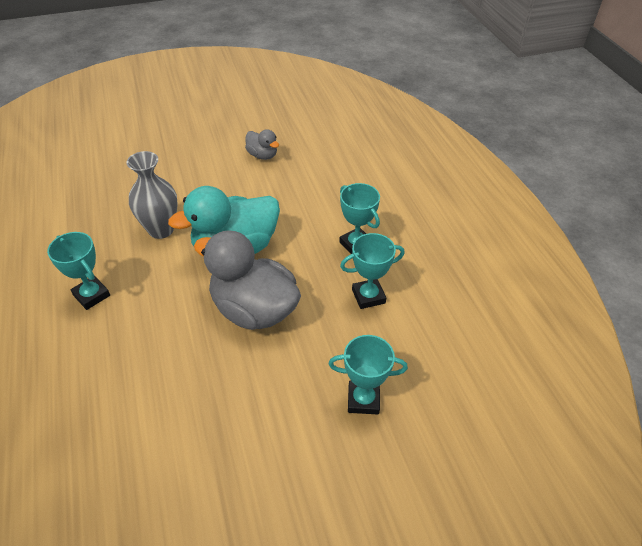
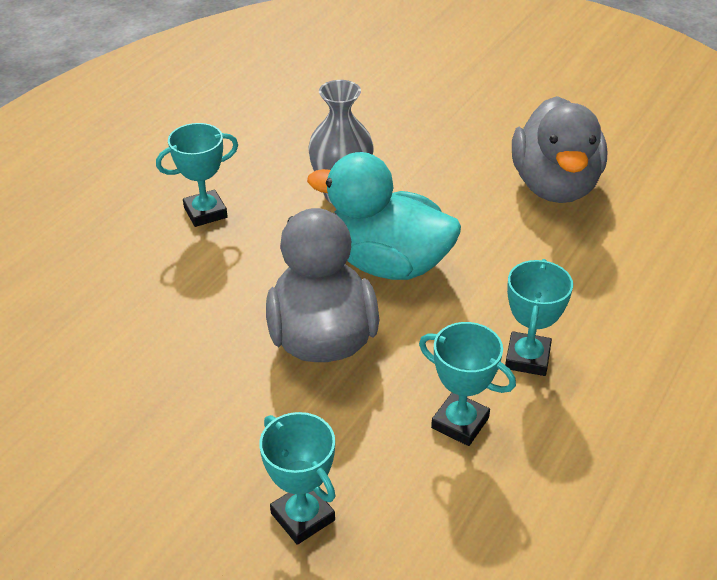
camera: 50 degrees right, 5 degrees down
(91, 295) = (205, 212): turquoise trophy -> turquoise trophy turned 60 degrees clockwise
(262, 155) = (554, 186): grey duck -> grey duck, size x2.09

